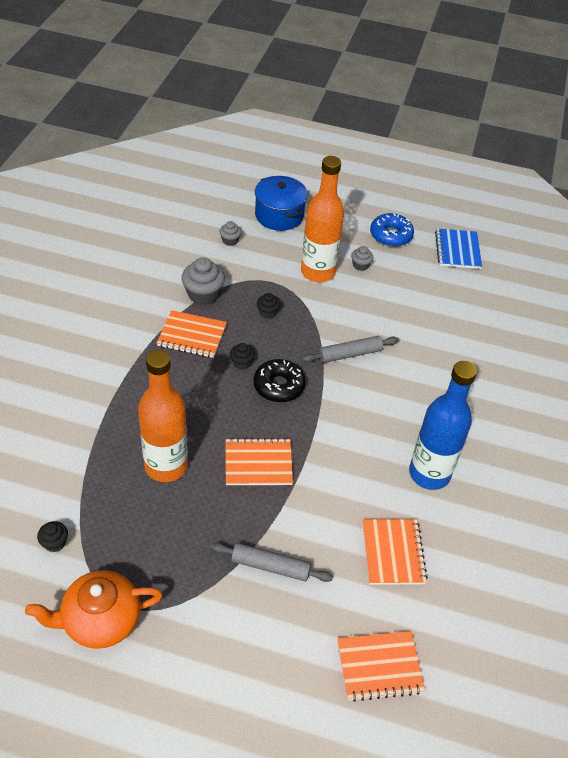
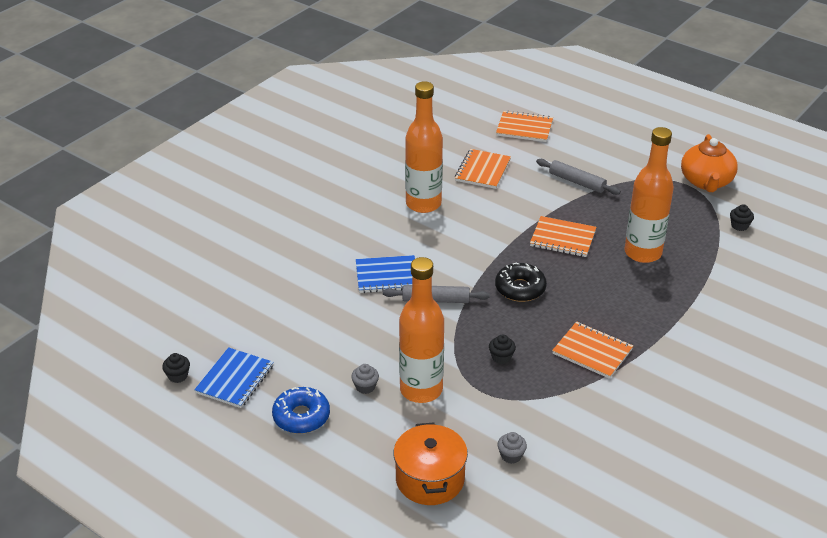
camera: 155 degrees left, 10 degrees down
(100, 620) = (706, 182): orange teapot -> orange teapot turned 90 degrees clockwise
(203, 295) = (567, 393): grey cupcake -> none
(242, 363) = (548, 315): black cupcake -> black cupcake (178, 376)
(279, 215) = (430, 479): blue pot -> orange pot
(407, 369) = (387, 276): none -> blue notebook
(429, 474) = (423, 204): blue bottle -> orange bottle

